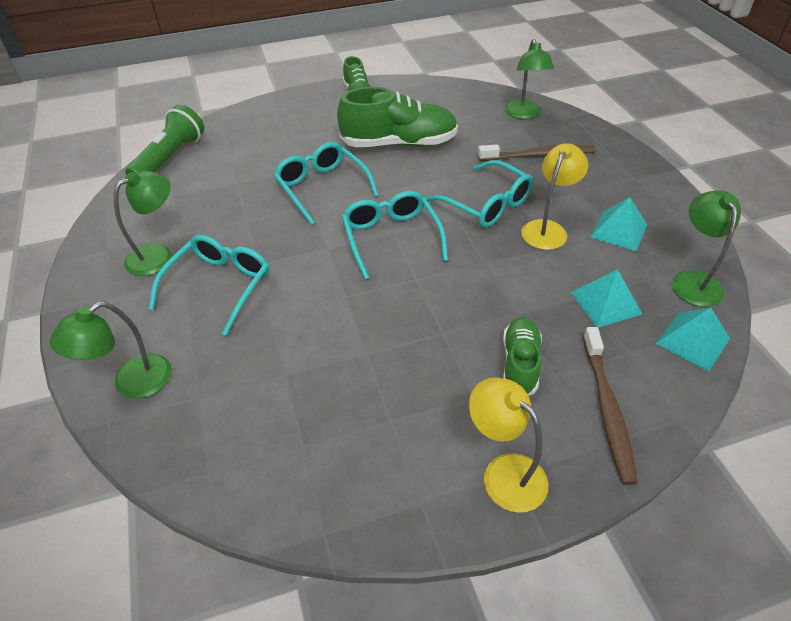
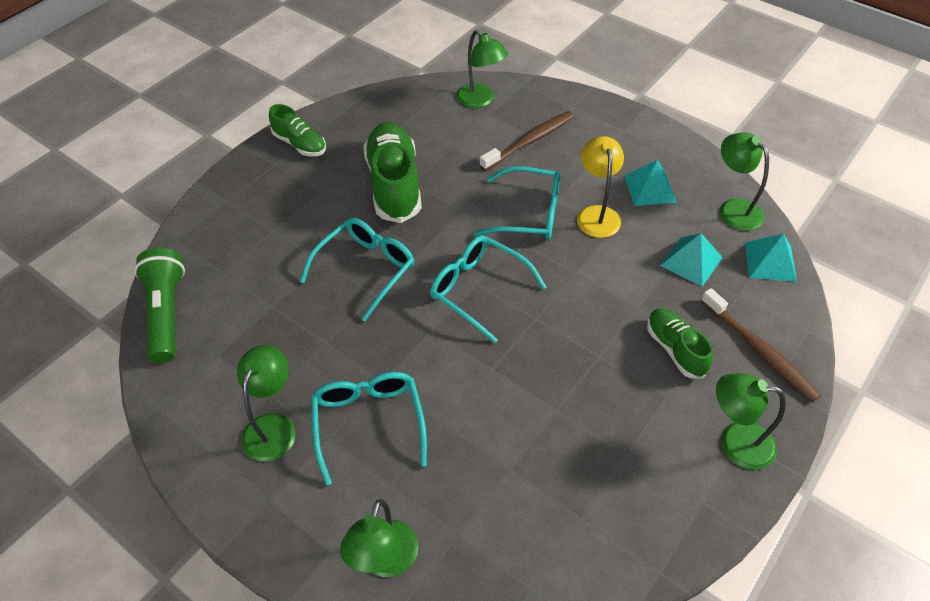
camera: 35 degrees left, 5 degrees up
(322, 188) = (366, 269): turquoise glasses -> turquoise glasses turned 105 degrees clockwise
(399, 144) = (394, 185): green shoe -> green shoe turned 60 degrees counterclockwise
(504, 472) = (735, 442): yellow lamp -> green lamp

